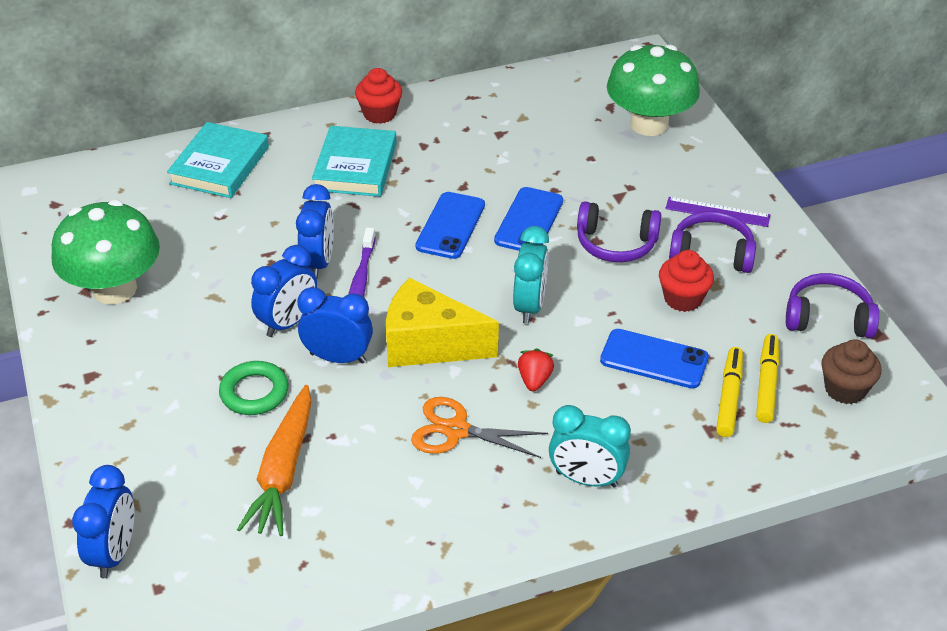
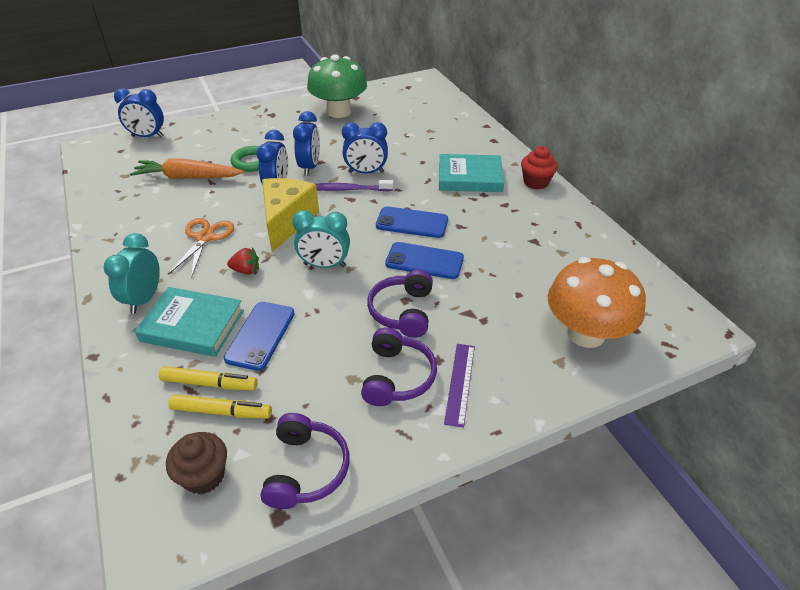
camera: 85 degrees right, 0 degrees up
(220, 165) = (456, 129): turquoise book -> turquoise book (192, 326)
(288, 322) = (310, 167): blue clock -> blue clock turned 120 degrees counterclockwise
(649, 124) = (585, 333): green mushroom -> orange mushroom
(683, 299) = (333, 355): red cupcake -> none

